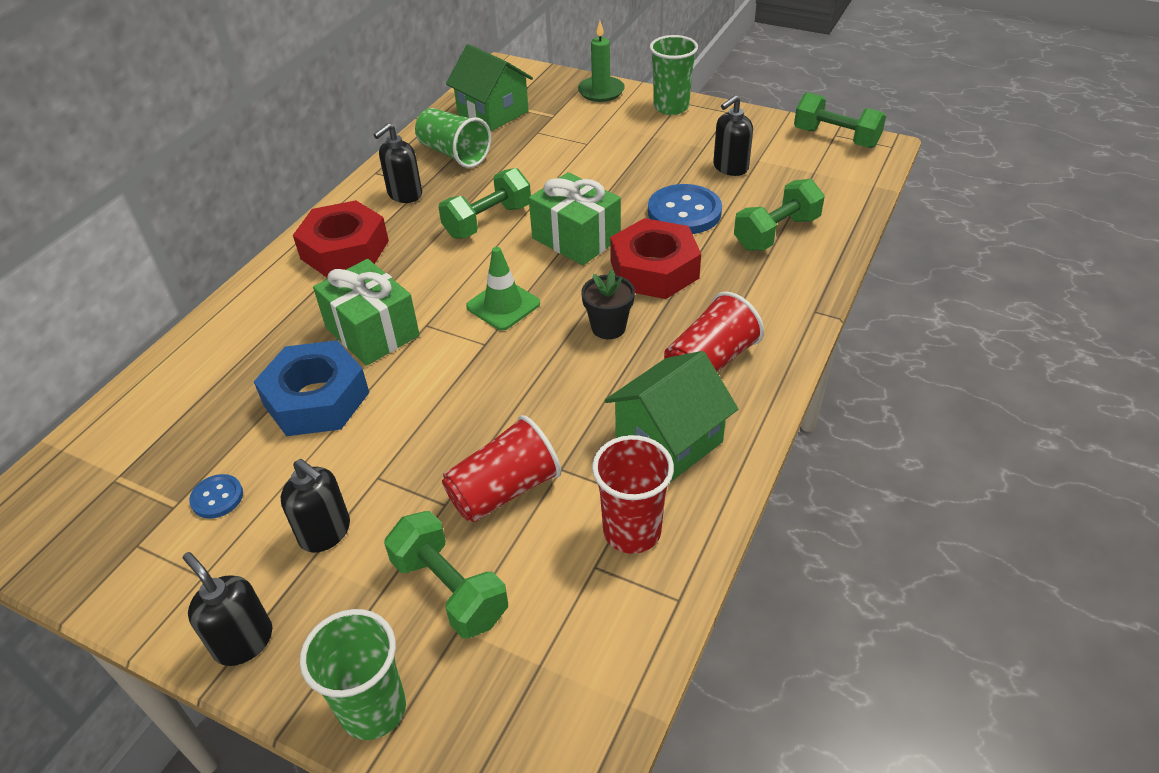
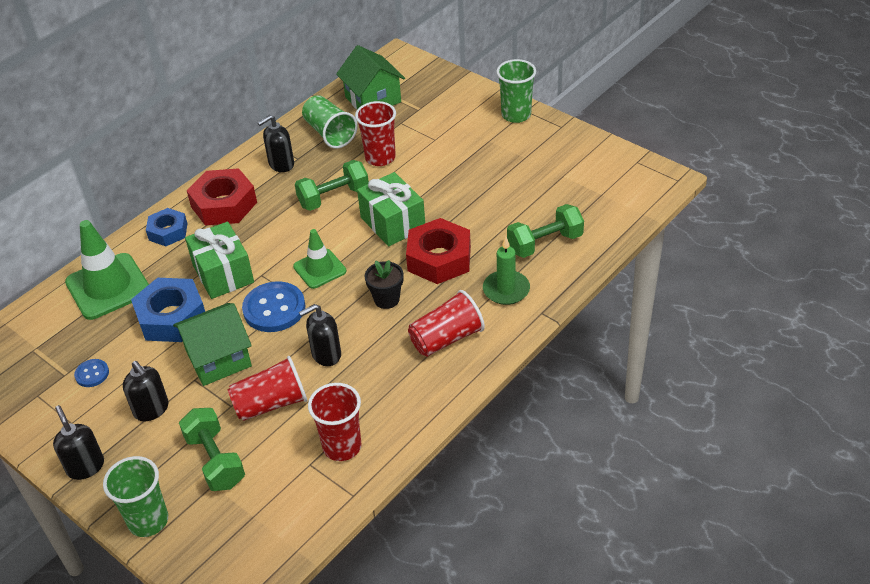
camera: 15 degrees right, 0 degrees up
(210, 374) = (108, 286): none -> green traffic cone
(277, 292) = (168, 232): none -> blue nut
(528, 171) = (380, 158): none -> red cup
(601, 91) = (466, 91): green candle -> green candle (506, 290)
(669, 440) = (393, 390): green house -> green house (218, 358)
(684, 212) = (483, 214): blue button -> blue button (274, 309)
(730, 167) = (537, 179): black soap dispenser -> black soap dispenser (326, 354)
(836, 138) = (636, 165): green dumbbell -> none

